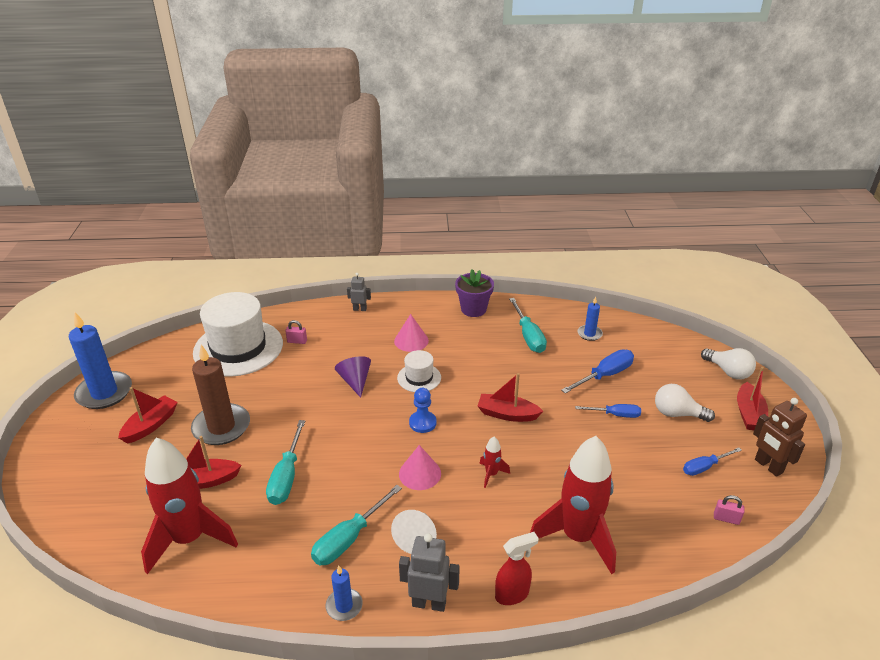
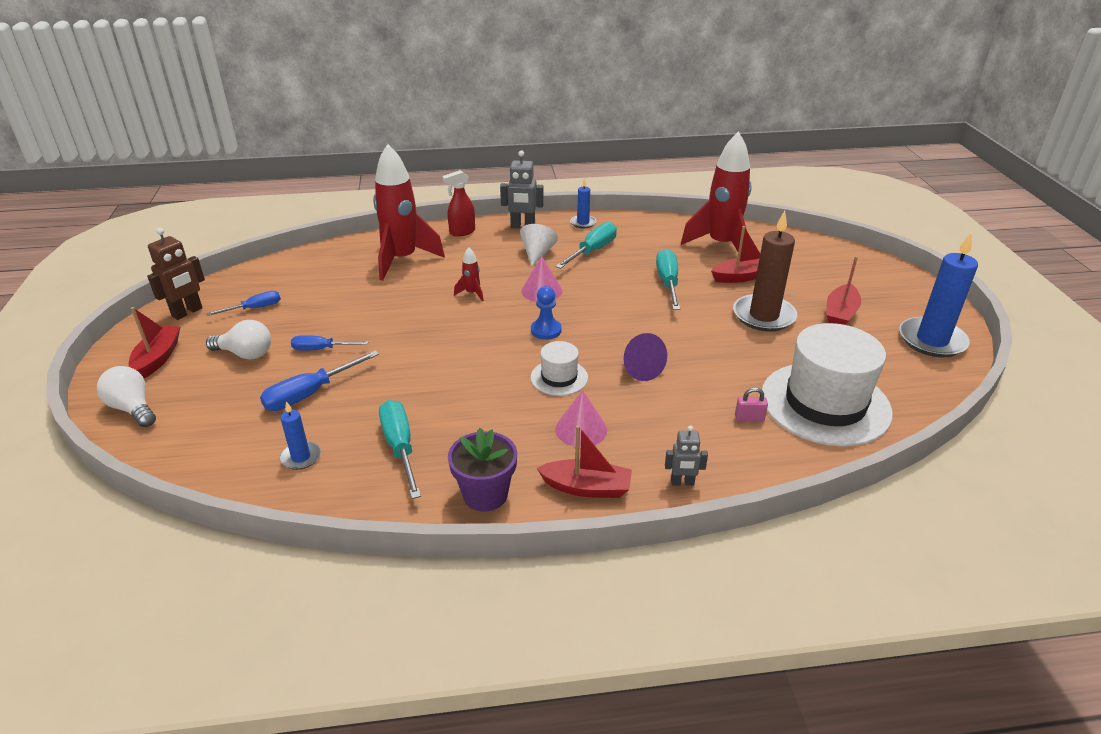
camera: 175 degrees right, 0 degrees up
(507, 414) = (449, 343): red boat -> red boat (587, 487)
(726, 519) = (265, 275): pink padlock -> none
(768, 466) = (187, 312): brown robot -> brown robot turned 75 degrees clockwise

